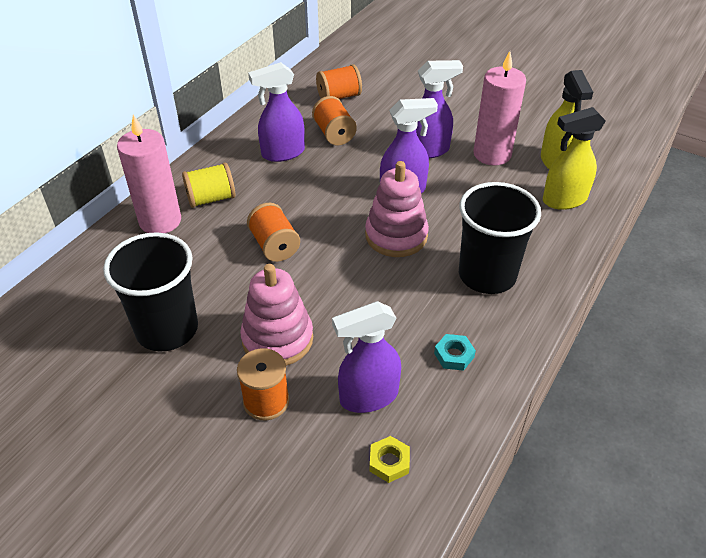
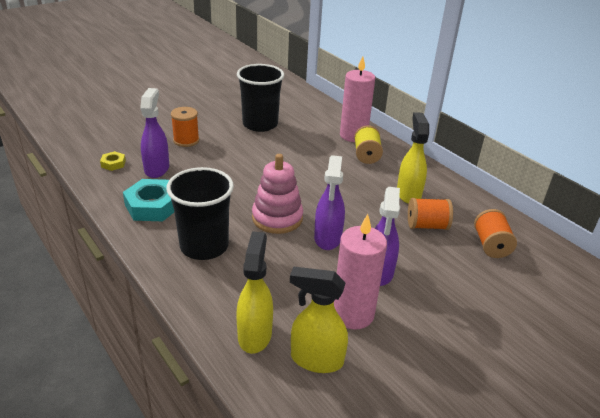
camera: 110 degrees right, 10 degrees down
(274, 245) = (302, 168): orange spool -> none
(277, 339) = (224, 152): pink stacking toy -> none
(282, 153) = (408, 194): purple spray bottle -> yellow spray bottle
(454, 355) = (153, 206): turquoise nut -> turquoise nut, size x2.02

